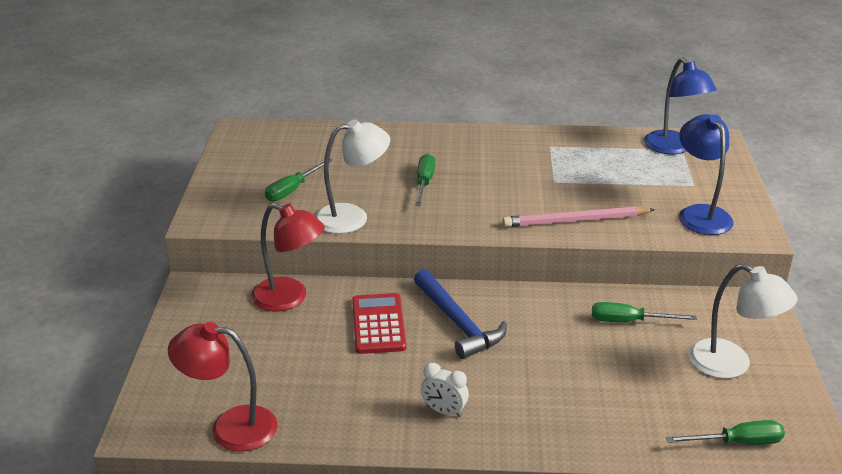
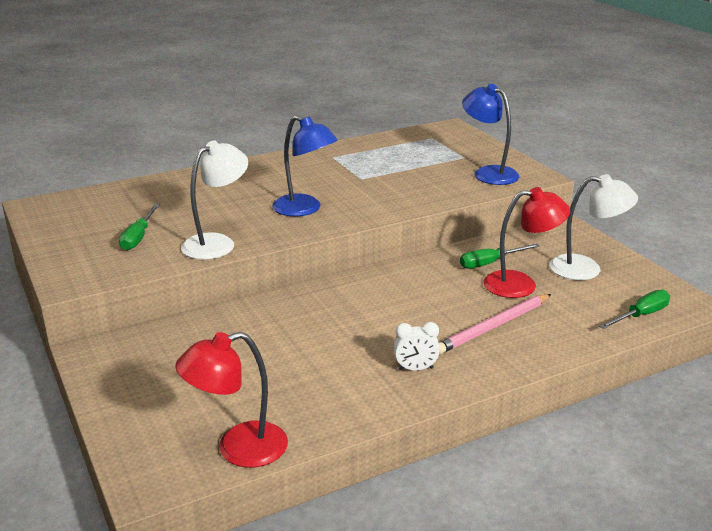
camera: 30 degrees left, 5 degrees down
(289, 298) = (195, 330): red lamp -> red lamp (521, 284)
(378, 324) = (297, 325): red calculator -> none
(424, 183) = (255, 204): green screwdriver -> none
(458, 323) = (362, 303): blue hammer -> none
(575, 220) = (405, 199): pink pencil -> pink pencil (493, 326)
(673, 148) = (425, 138): blue lamp -> blue lamp (304, 209)

